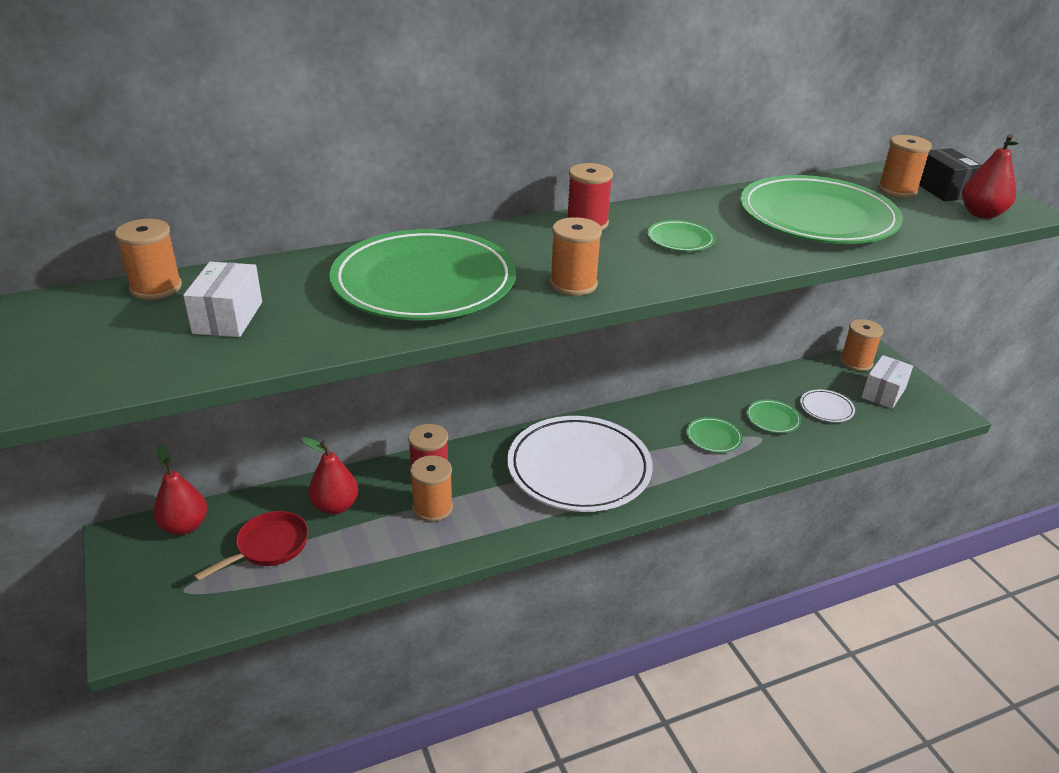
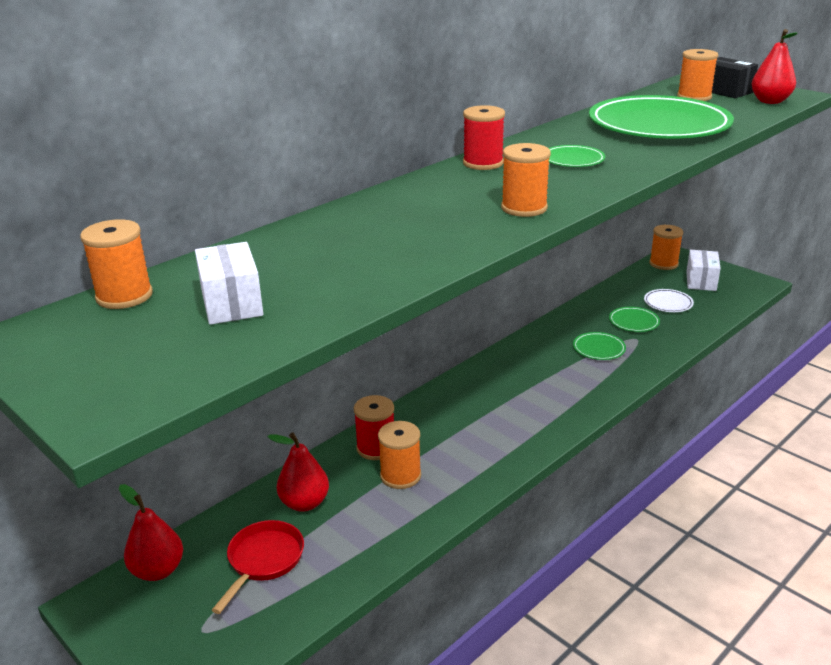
camera: 20 degrees left, 5 degrees down
(424, 283) = (391, 234): green plate -> none
(579, 468) = (507, 404): white plate -> none

